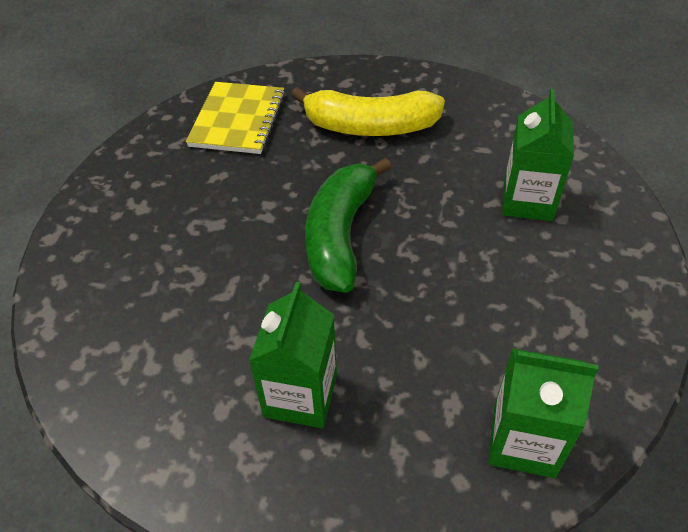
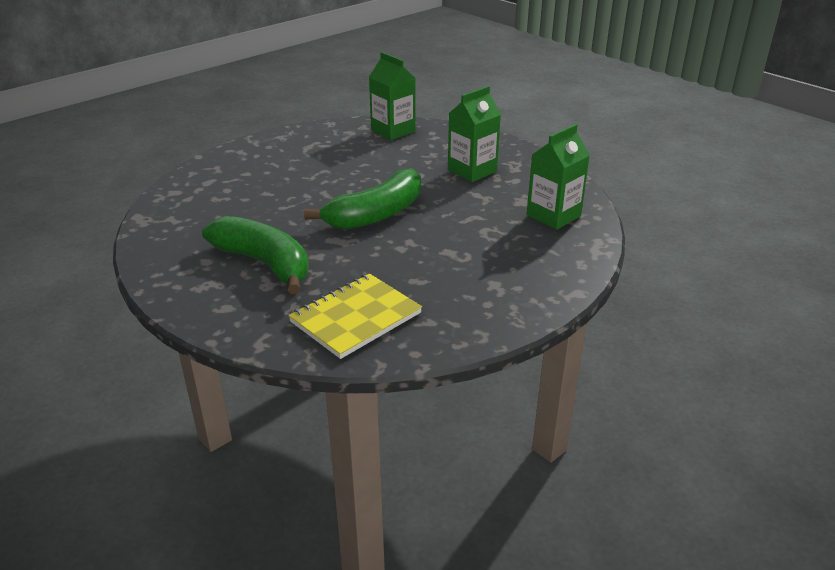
camera: 145 degrees left, 15 degrees down
(370, 127) = (264, 263): yellow banana -> green banana
(527, 201) = (248, 186): green carton -> green carton (553, 216)

